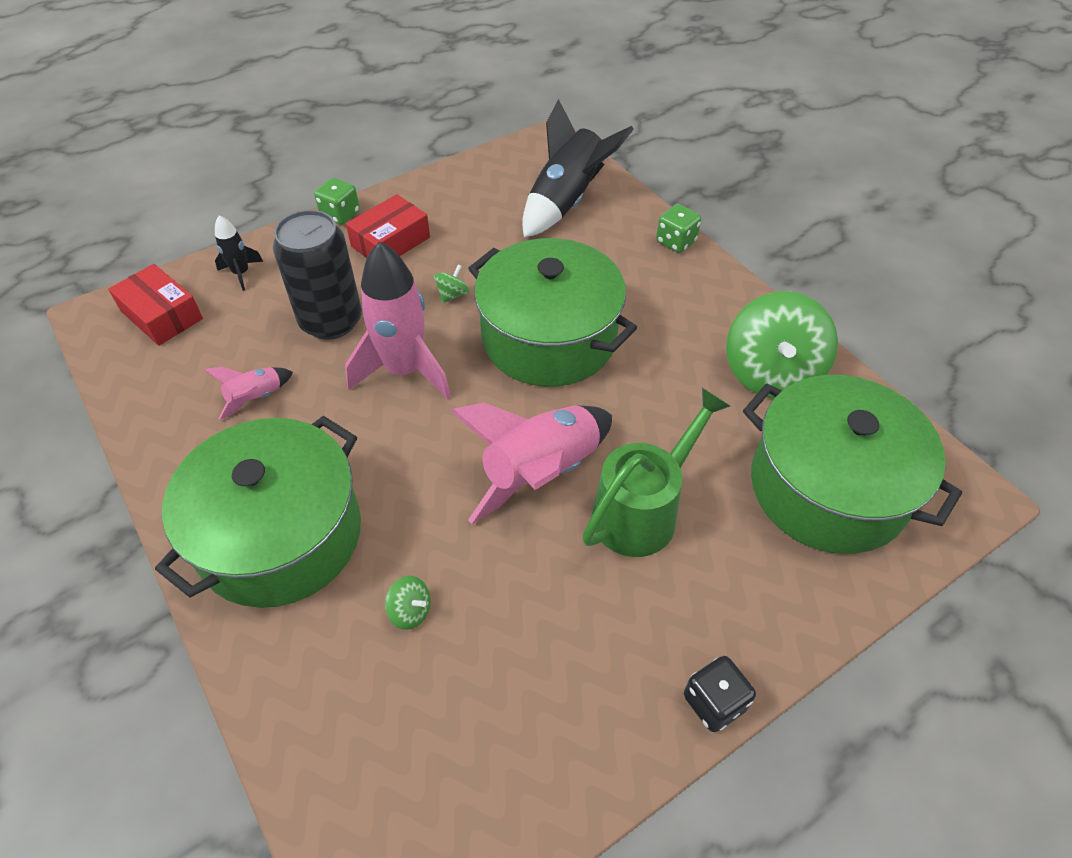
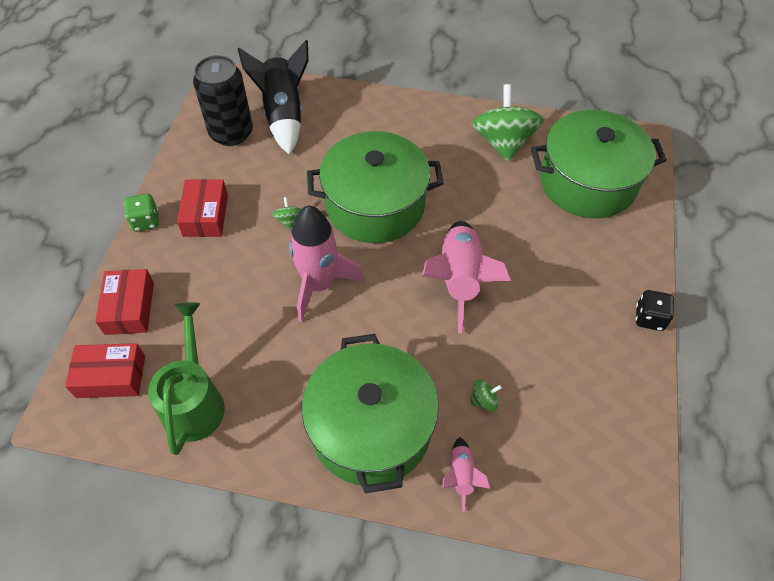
camera: 45 degrees left, 5 degrees up
(241, 273) = (129, 308): black rocket -> red box
(256, 398) = (251, 372): pink rocket -> pink rocket (461, 475)
(331, 321) = (235, 291): black can -> black can (231, 133)
(643, 509) = (526, 258): green watering can -> green watering can (194, 400)
(676, 242) = (375, 99): green dice -> none
(771, 373) = (503, 142): green spinning top -> green spinning top turned 150 degrees counterclockwise

